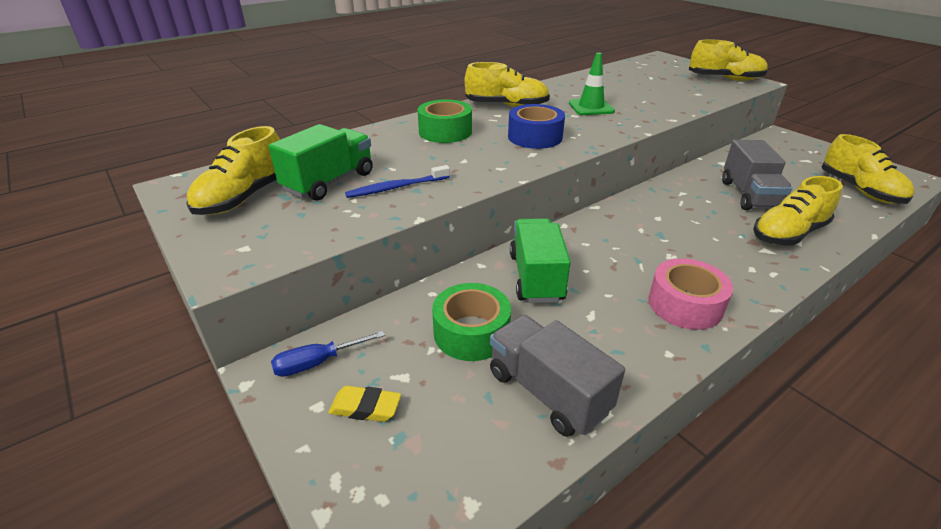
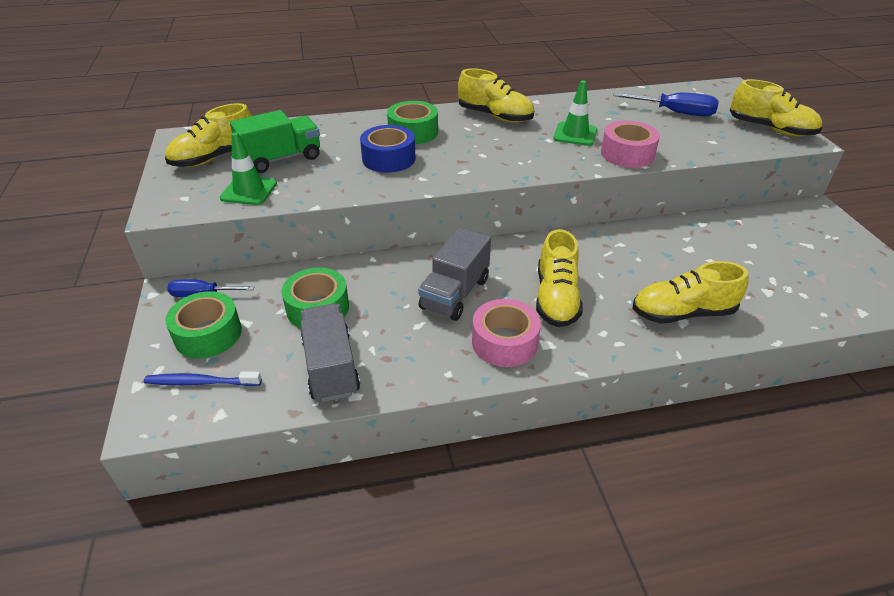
camera: 25 degrees right, 5 degrees up
(322, 221) = (249, 191): none -> green traffic cone
(365, 408) = (208, 334): yellow eraser -> green tape
(396, 187) = (324, 176): blue toothbrush -> blue toothbrush (201, 382)
(535, 137) = (485, 155): blue tape -> blue tape (388, 159)
(536, 277) = (405, 282): green truck -> none
(645, 79) = (675, 112): none -> blue screwdriver
(650, 114) = (627, 154): none -> pink tape
(749, 195) = (688, 265): grey truck -> grey truck (455, 293)
(859, 190) = (828, 293): yellow shoe -> yellow shoe (556, 298)

